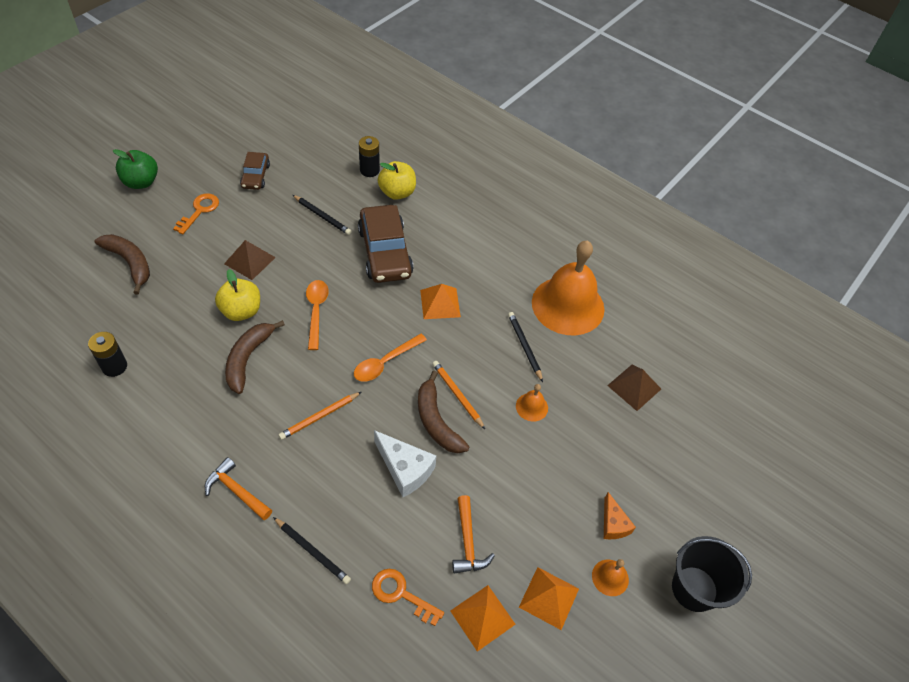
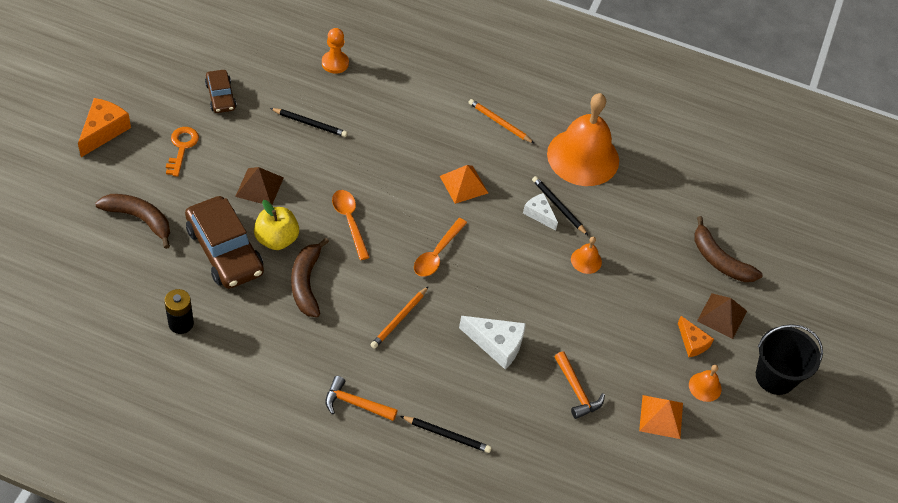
camera: 20 degrees left, 0 degrees up
(141, 182) = (103, 131): green apple -> orange cheese
(369, 170) = (335, 63): black battery -> orange pawn
(385, 252) = (389, 146): brown car -> brown car (224, 250)
(397, 192) = (373, 81): yellow apple -> none
(401, 594) = (538, 448): orange key -> none
(436, 421) = (507, 295): brown banana -> brown banana (719, 260)
(457, 395) = (515, 267): orange pencil -> orange pencil (499, 123)
(482, 617) = (613, 447): orange pyramid -> none
(502, 349) = (539, 214): none -> white cheese
(634, 387) = (669, 219): brown pyramid -> brown pyramid (722, 316)

